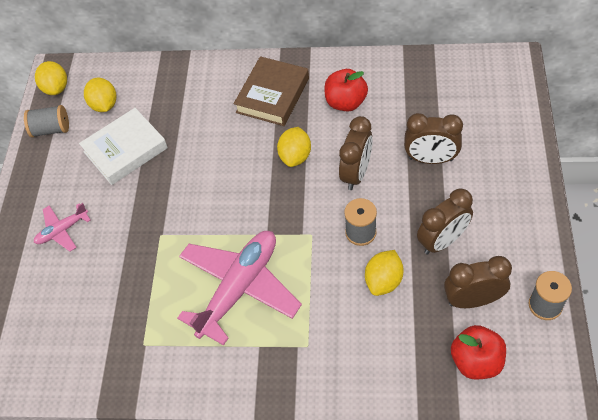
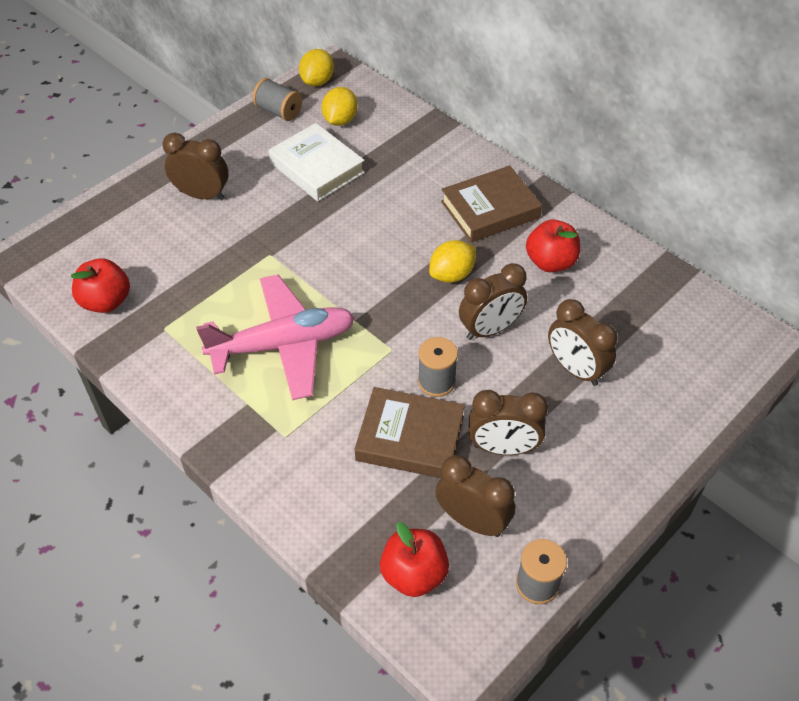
camera: 35 degrees right, 5 degrees down
(62, 230) = (202, 195): pink plane -> brown clock
(78, 361) = (106, 301): none -> red apple
(125, 150) = (317, 167): white book -> white book turned 45 degrees clockwise
(383, 281) = (410, 438): yellow lemon -> brown book

